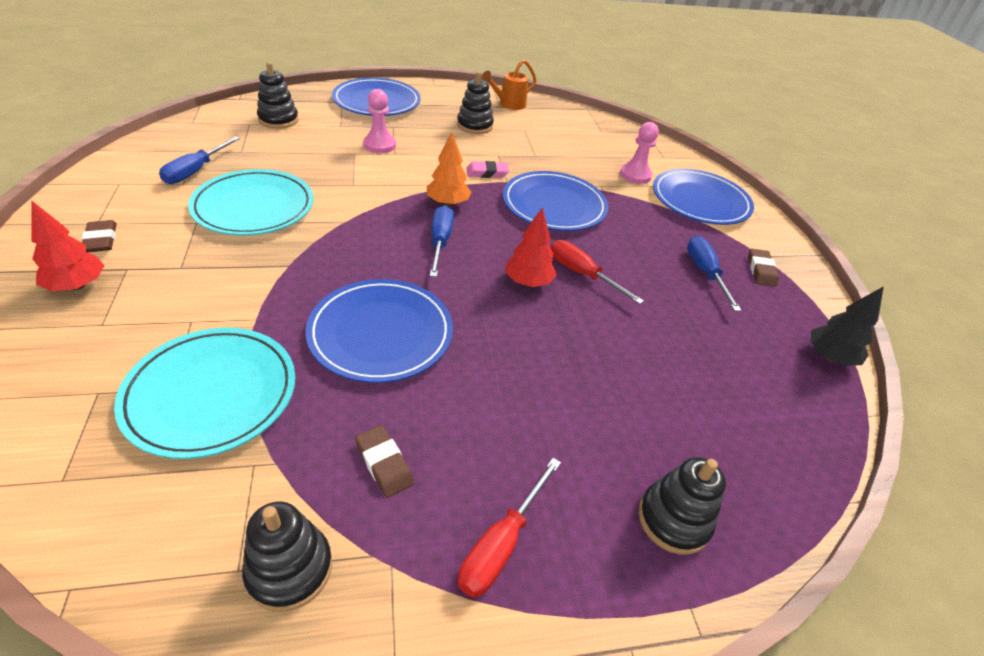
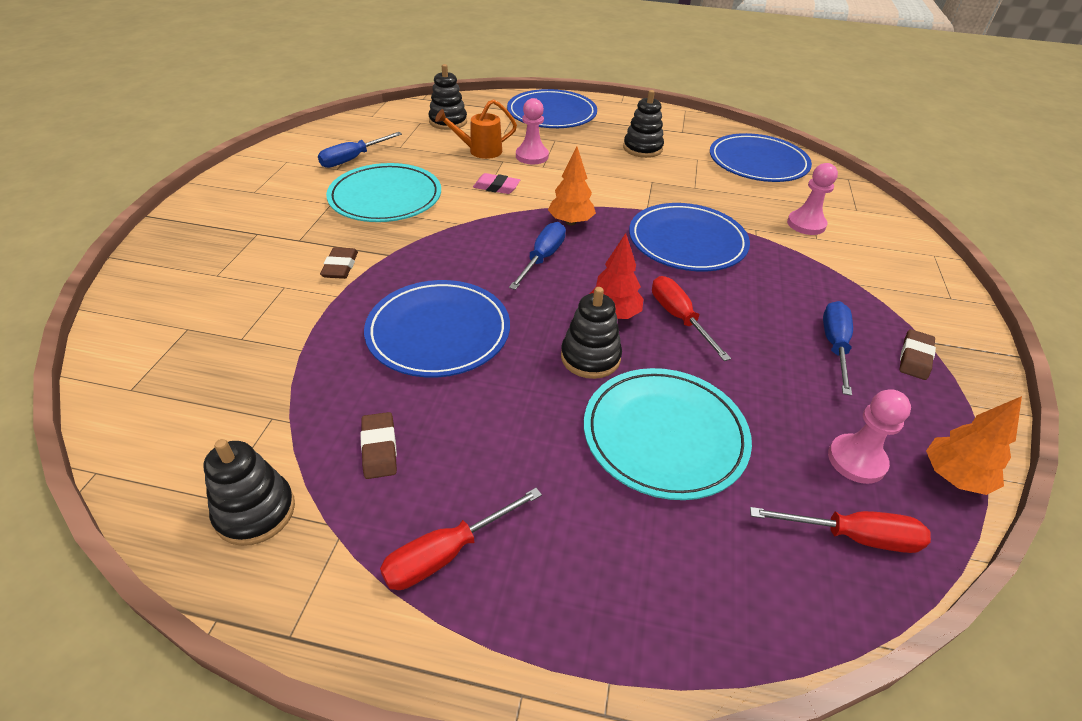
camera: 25 degrees right, 0 degrees up
(77, 285) = (215, 240): red tree -> none
(101, 240) = (250, 206): brown eraser -> brown eraser (340, 266)
(211, 394) = (269, 350): turquoise plate -> turquoise plate (664, 435)
(487, 173) = (629, 198): pink eraser -> pink eraser (496, 187)
(508, 104) = (693, 131): orange watering can -> orange watering can (480, 151)
(673, 519) = (641, 590): black stacking toy -> black stacking toy (590, 357)
(700, 201) = (876, 265): blue plate -> blue plate (758, 163)
(764, 362) = (856, 460): none -> pink pawn
(792, 423) = (853, 536): none -> red screwdriver
(829, 357) = (954, 477): black tree -> orange tree

